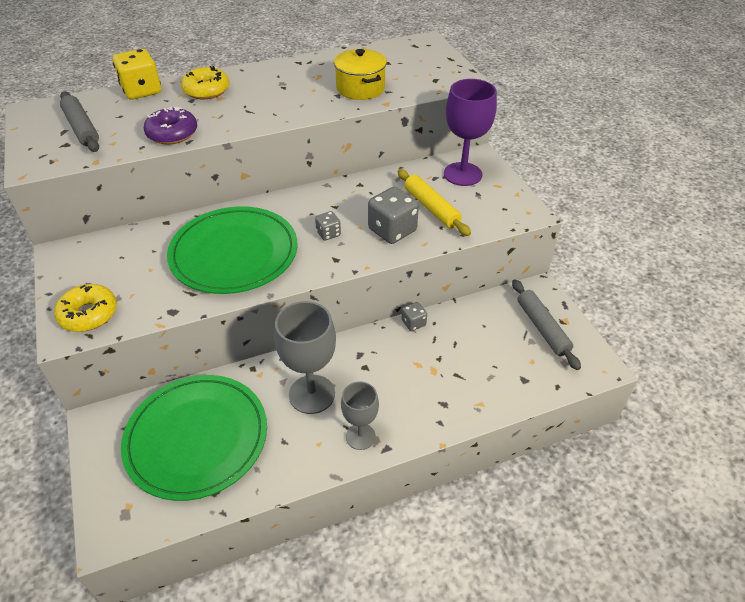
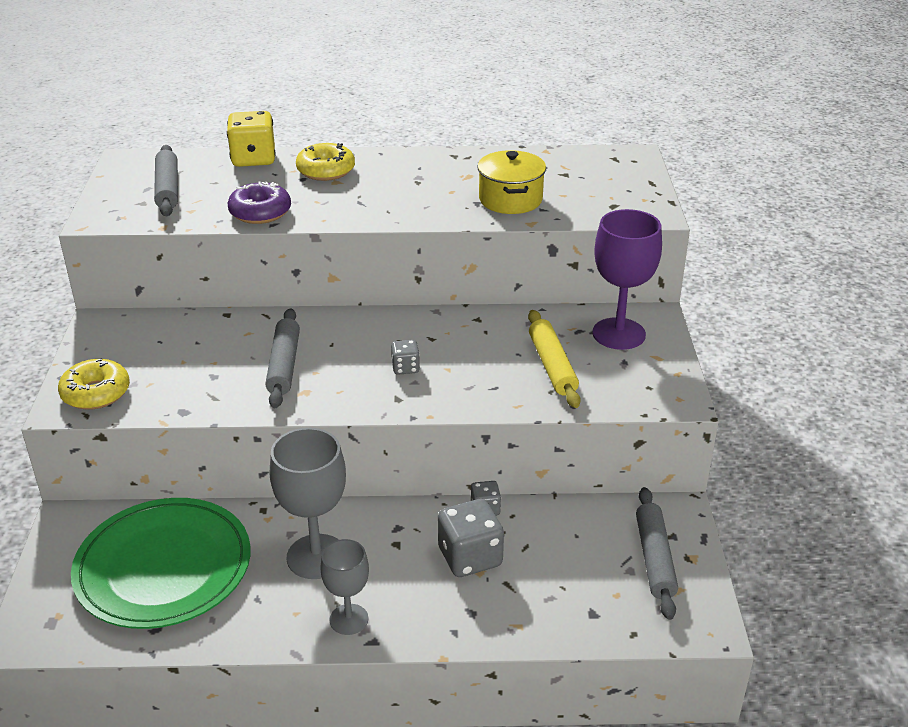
camera: 20 degrees right, 10 degrees down
(234, 253) = (284, 365): green plate -> grey rolling pin
(392, 230) = (486, 381): grey dice -> grey dice (470, 557)

